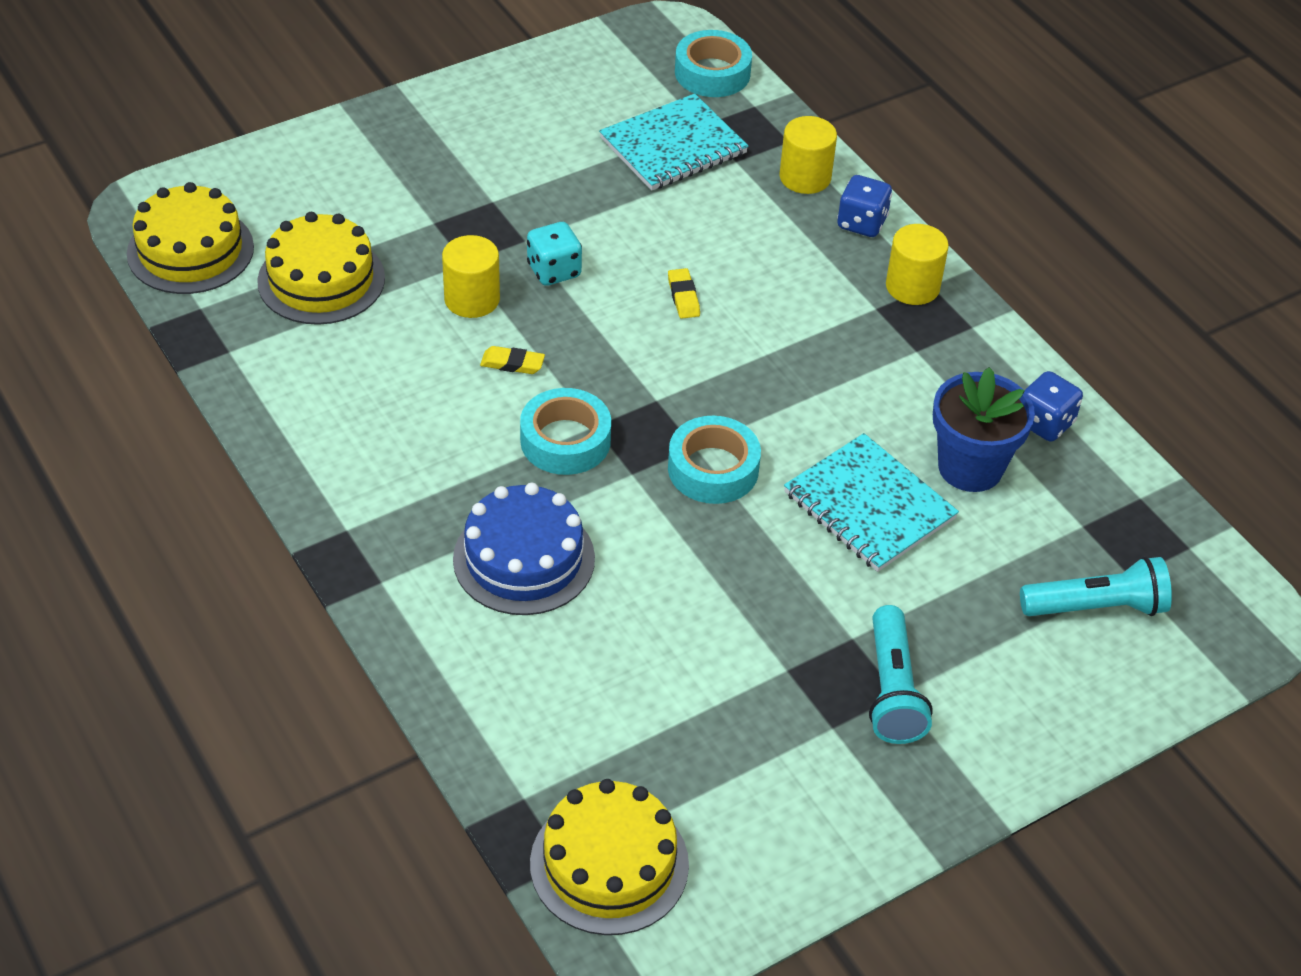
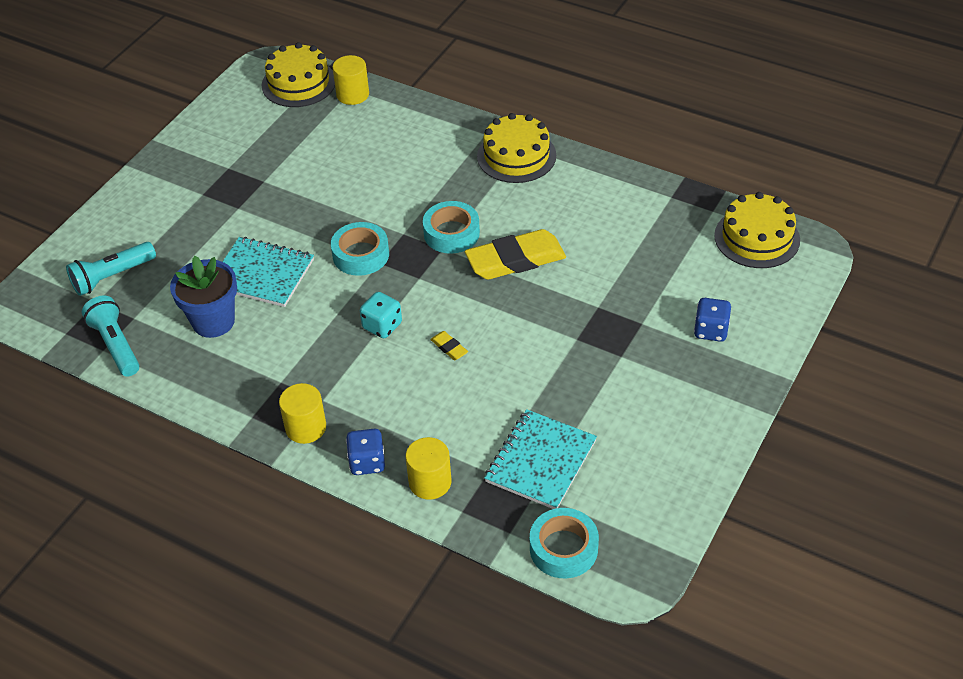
camera: 155 degrees right, 0 degrees up
(321, 280) = (667, 256): yellow cake -> yellow cake (516, 156)
(472, 299) = (572, 286): yellow cylinder -> yellow cylinder (352, 94)
(512, 364) = (515, 260): yellow eraser -> yellow eraser, size x2.39
(524, 559) = (426, 171): blue cake -> none
(554, 271) = (541, 326): turquoise dice -> turquoise dice (382, 326)
(892, 690) = (206, 194): turquoise flashlight -> turquoise flashlight (116, 345)
(1045, 423) = (177, 370): blue dice -> blue dice (710, 330)

